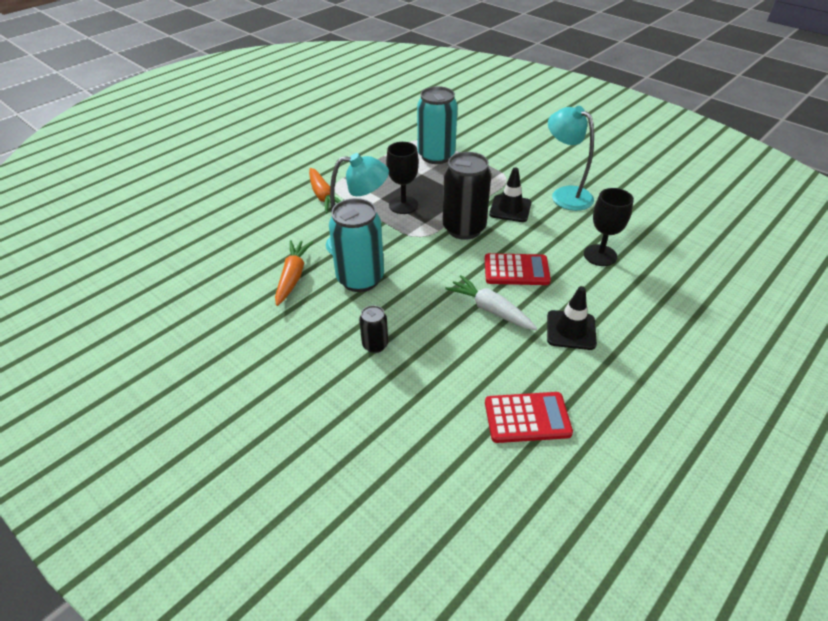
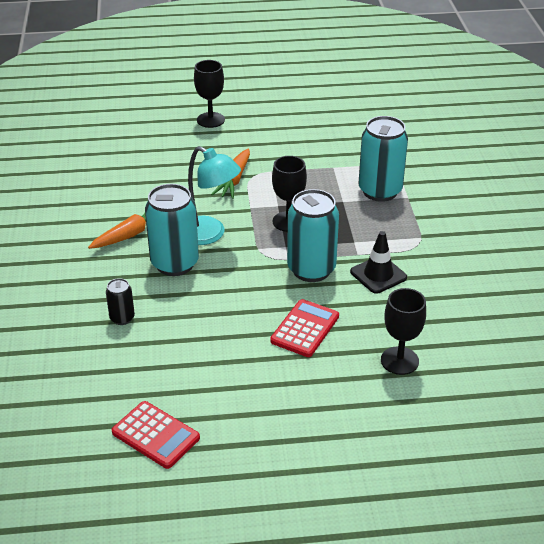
camera: 40 degrees right, 5 degrees down
(246, 163) = (210, 120): none -> black goblet
(464, 228) = (311, 269): black can -> turquoise can
(490, 309) = (239, 345): white carrot -> none
(516, 270) = (305, 329): red calculator -> red calculator turned 105 degrees counterclockwise
(565, 194) = (452, 290): turquoise lamp -> none
(571, 330) = (279, 401): black traffic cone -> none

